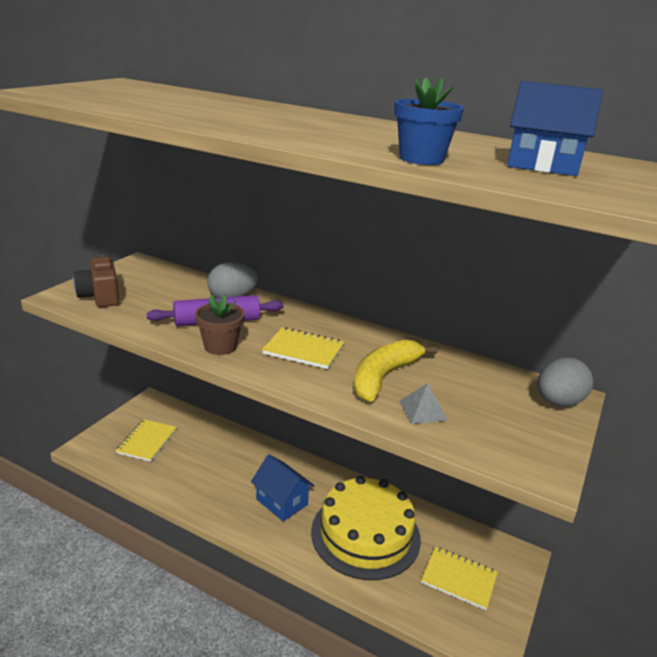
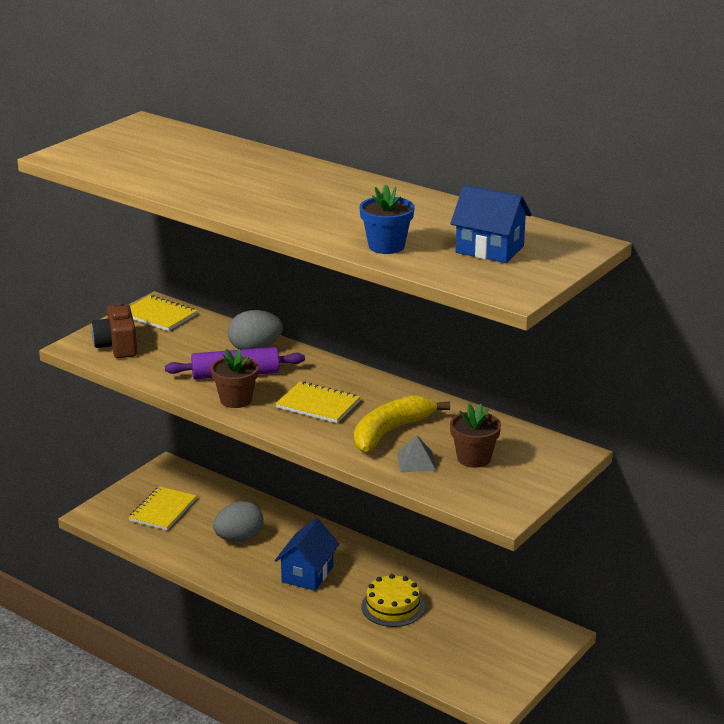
camera: 10 degrees right, 0 degrees up
(282, 502) = (307, 574): blue house -> blue house turned 60 degrees clockwise
(365, 534) = (393, 607): yellow cake -> yellow cake, size x0.53
(459, 579) = (481, 649): yellow notebook -> yellow notebook (159, 315)
(479, 405) = (474, 458): none -> brown flower pot
(558, 402) = (555, 458): grey egg -> grey egg (239, 538)

